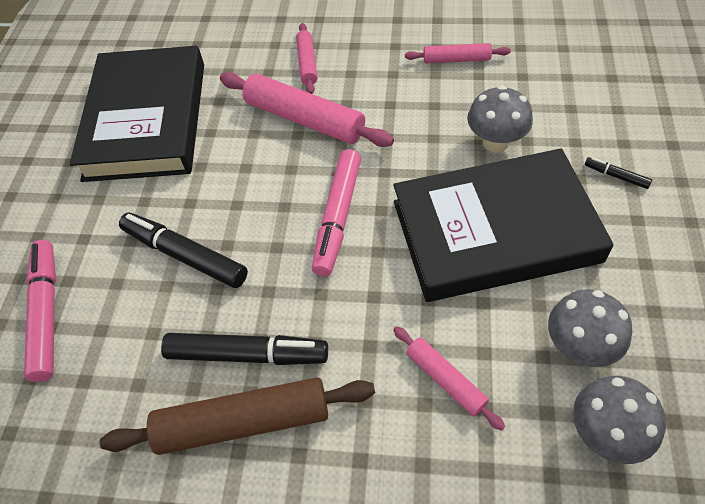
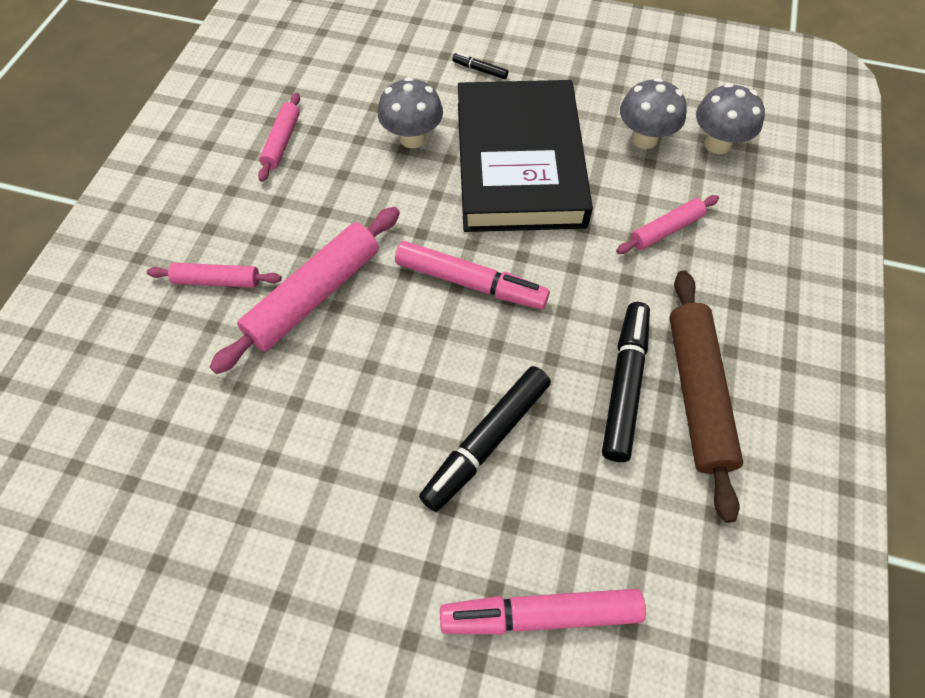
camera: 85 degrees left, 5 degrees up
(147, 120) = (238, 485): black book -> none
(616, 176) = (480, 70): black marker -> black marker turned 75 degrees clockwise

